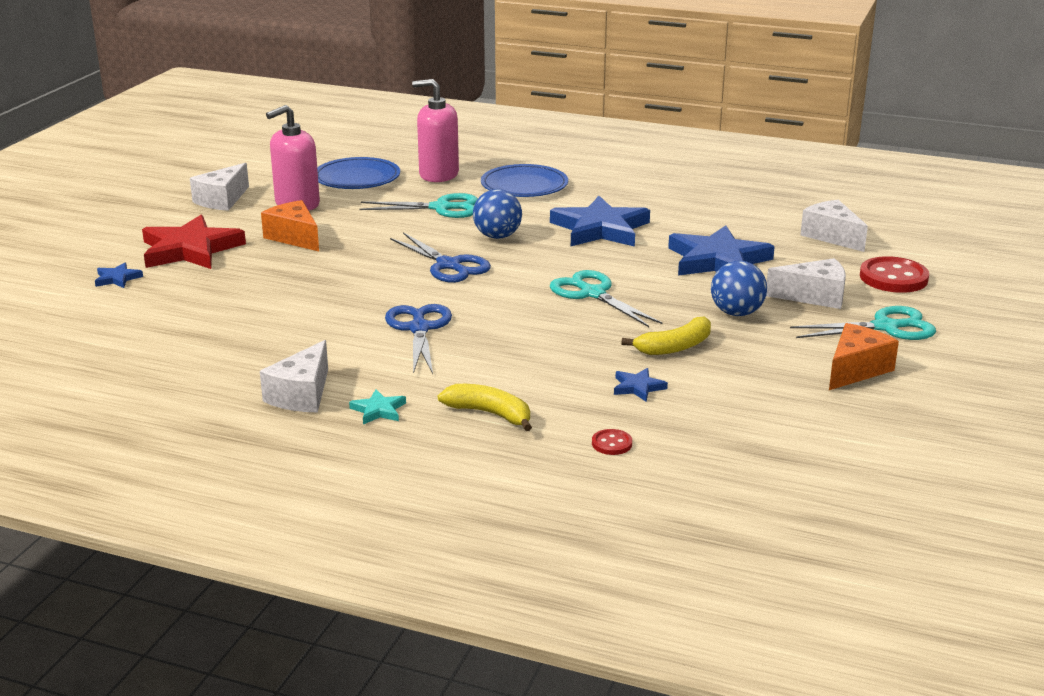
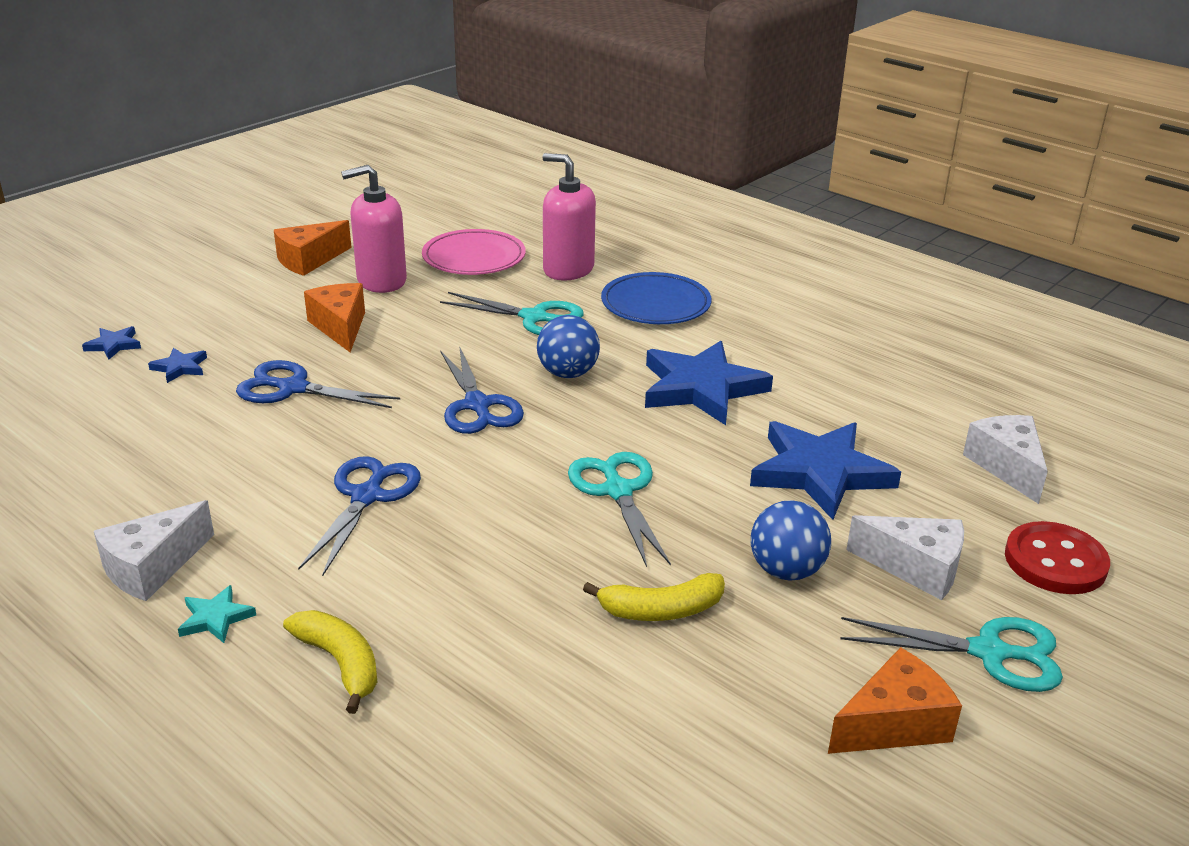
camera: 20 degrees right, 5 degrees up
(190, 250) = (219, 321): red star -> none
(222, 200) = (309, 260): white cheese -> orange cheese
(297, 279) = (293, 388): none -> blue scissors
(357, 178) = (474, 258): blue plate -> pink plate
(611, 444) = (453, 766): red button -> none
(638, 387) = (561, 670): blue star -> blue star (180, 367)

